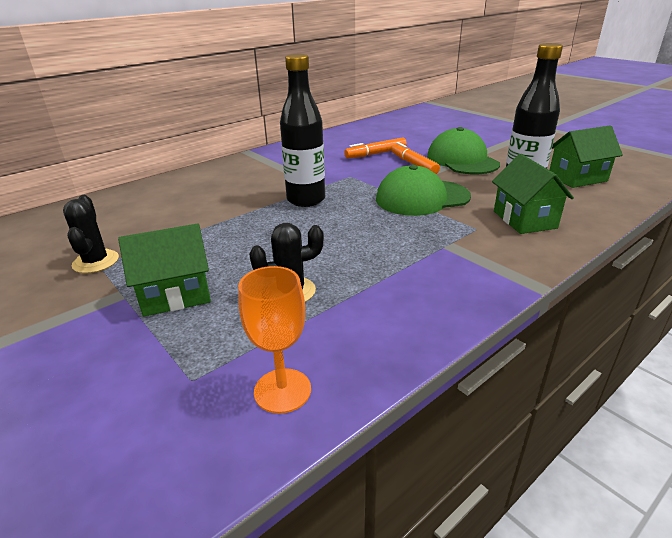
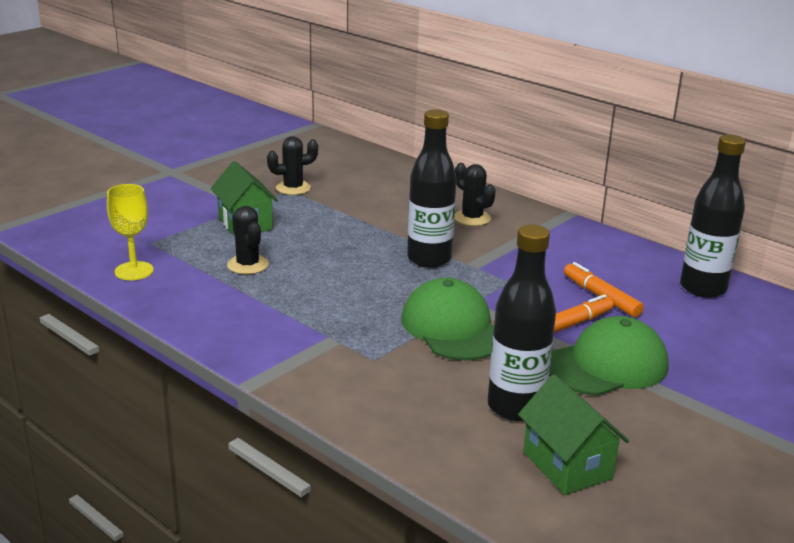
camera: 80 degrees right, 5 degrees down
(236, 180) = (472, 218): none -> black cactus
(282, 390) = (134, 271): orange goblet -> yellow goblet
(366, 131) = (703, 288): none -> black bottle
(524, 219) = (402, 394): green house -> none

